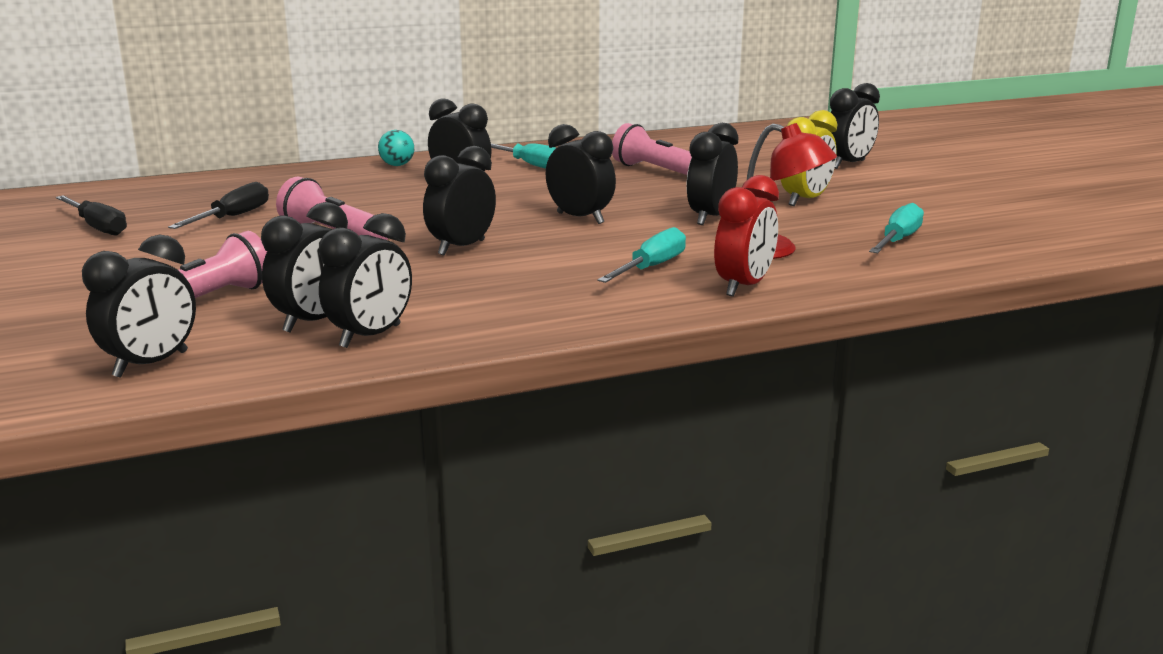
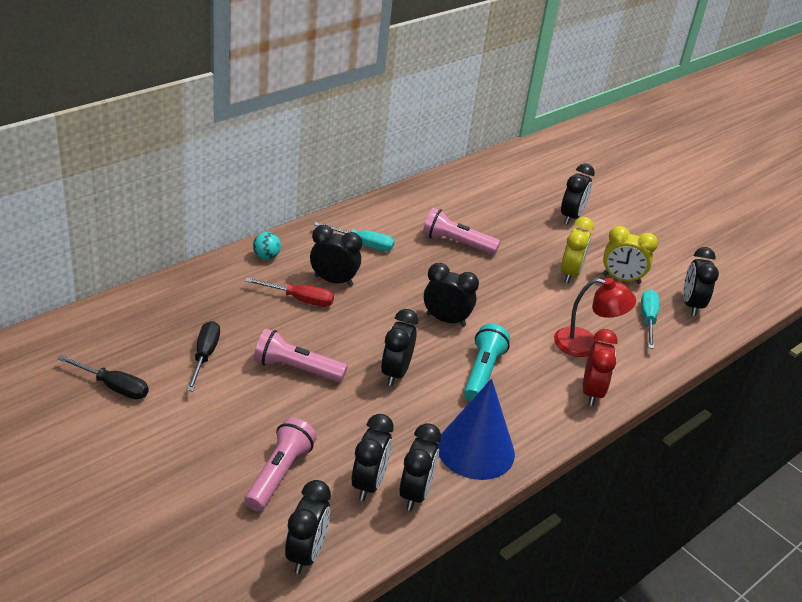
camera: 25 degrees left, 15 degrees up
(401, 192) = (299, 299): none -> red screwdriver
(505, 313) = (476, 450): none -> blue cone
(587, 258) = (482, 373): none -> turquoise flashlight
(651, 267) = (527, 378): turquoise screwdriver -> none
(710, 218) = (526, 306): black clock -> black clock (691, 305)
(883, 209) = (621, 279): none -> yellow clock

